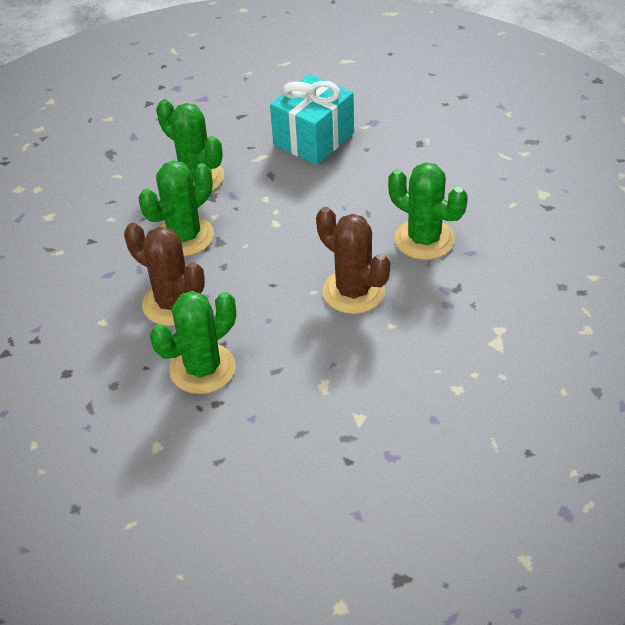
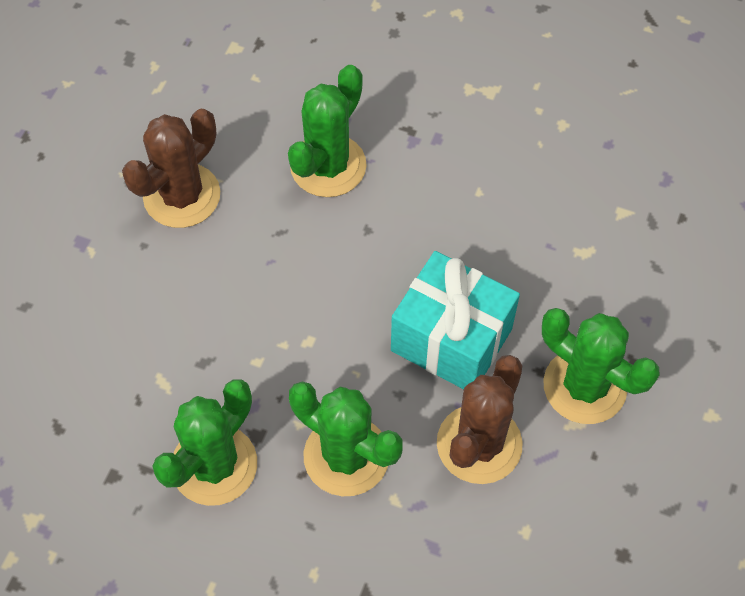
camera: 100 degrees left, 15 degrees up
(313, 139) = (121, 314): turquoise gift -> turquoise gift (451, 339)
(353, 291) = (429, 235): brown cactus -> brown cactus (182, 196)

